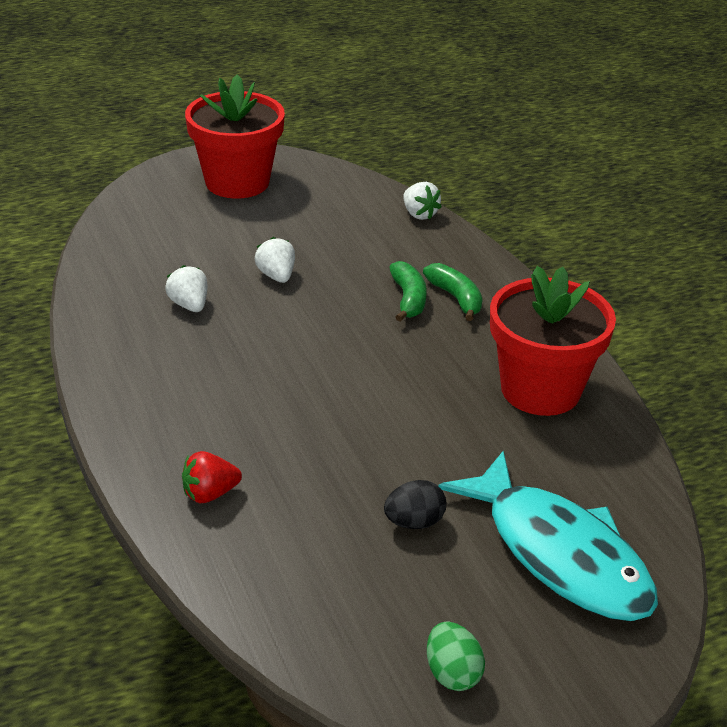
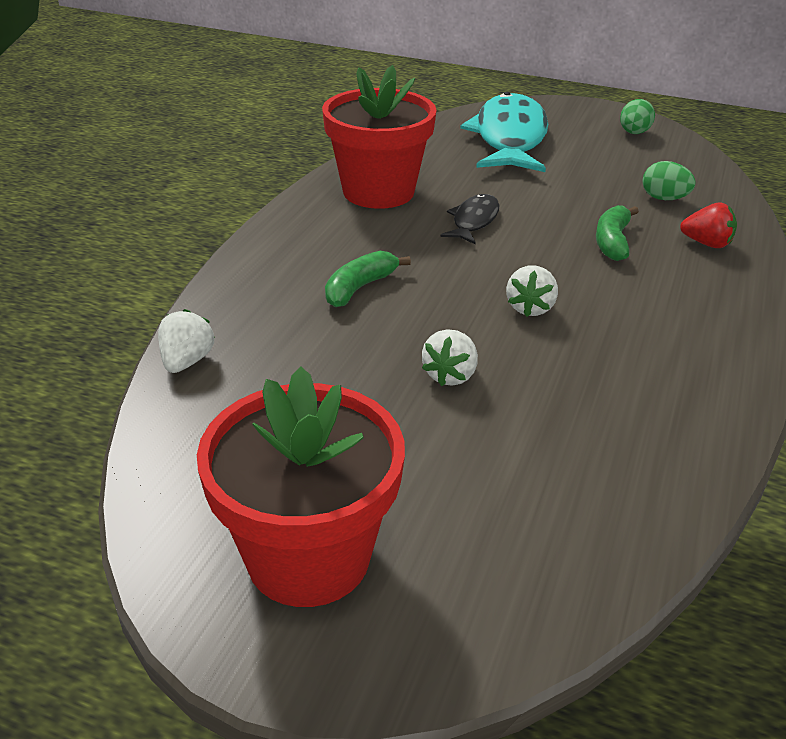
camera: 135 degrees left, 0 degrees up
(189, 305) = (585, 392): white strawberry -> white strawberry (530, 308)
(300, 543) = (664, 198): none -> green egg
(414, 522) = (576, 178): black egg -> none
(424, 402) = (473, 221): none -> black fish
(456, 298) = (318, 268): green banana -> green banana (612, 242)

